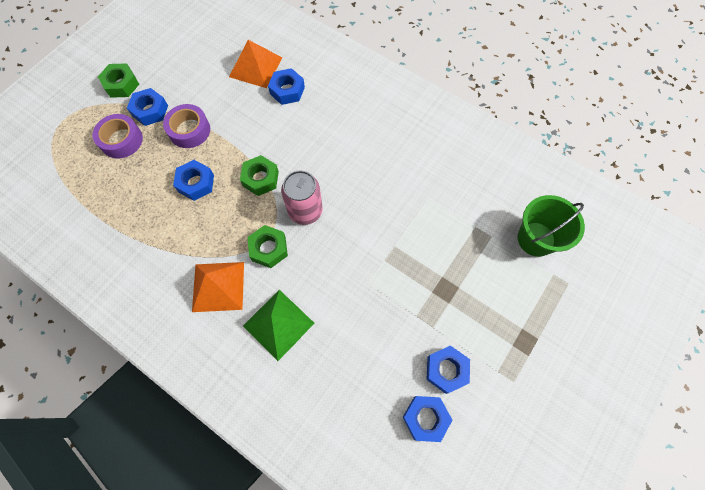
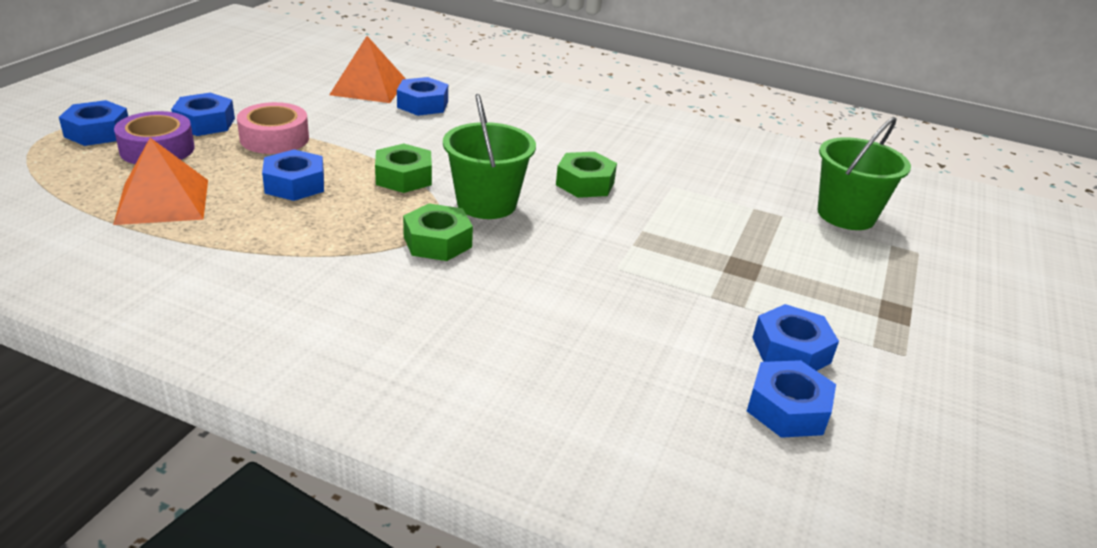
camera: 15 degrees left, 35 degrees down
(89, 119) = (97, 132): none -> blue nut
(121, 84) = (153, 102): green nut -> green nut (585, 183)
(189, 130) = (274, 138): purple tape -> pink tape
(218, 286) = (357, 285): orange pyramid -> orange pyramid (162, 201)
(278, 324) = (480, 320): green pyramid -> none
(305, 211) = (486, 203): pink can -> green bucket

